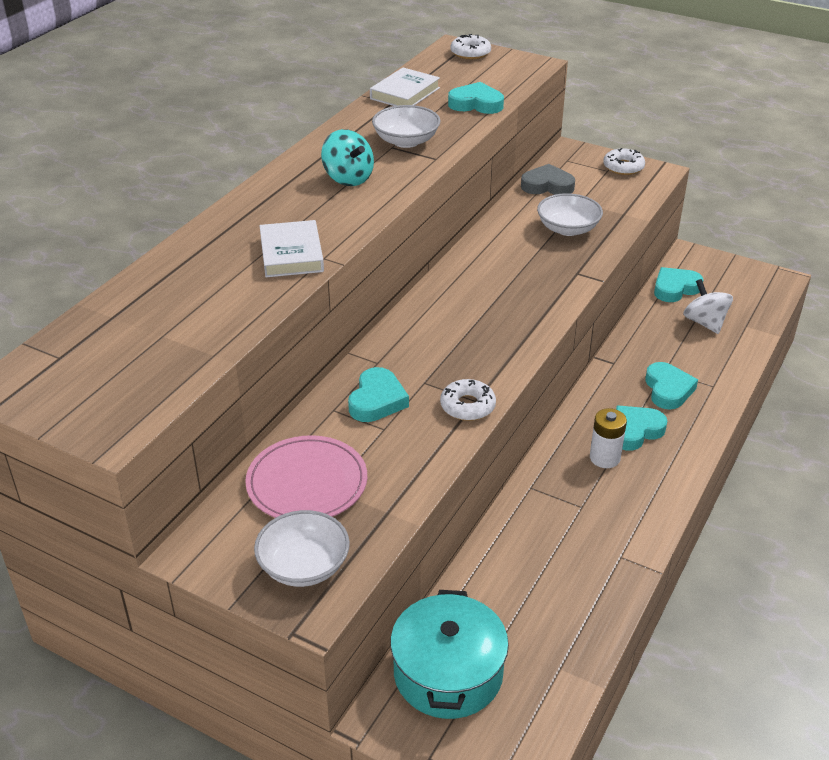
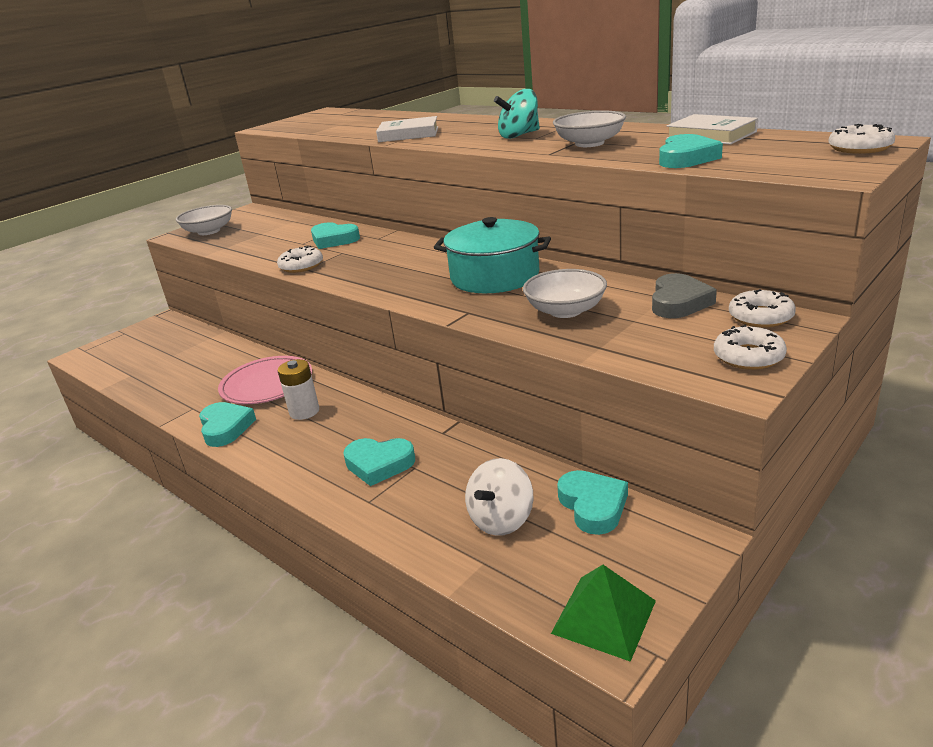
camera: 105 degrees right, 10 degrees down
(307, 483) = (273, 227): pink plate -> pink plate (267, 384)
(448, 673) = (169, 338): turquoise pot -> turquoise pot (495, 276)
(567, 160) = (760, 317): none -> white donut
(635, 431) = (328, 433): turquoise heart -> turquoise heart (225, 428)
(704, 323) = (501, 520): white spinning top -> white spinning top turned 135 degrees clockwise
(763, 282) = (604, 616): none -> green pyramid

